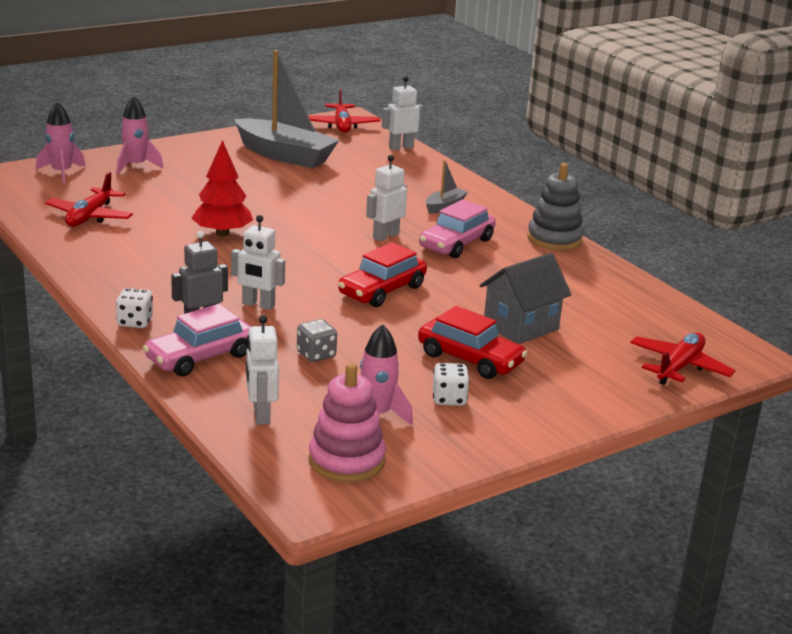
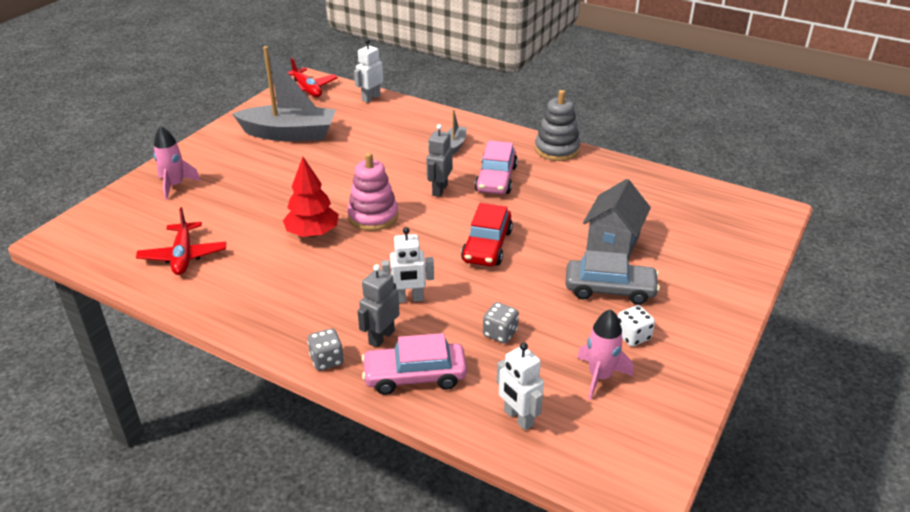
camera: 25 degrees left, 10 degrees up
(61, 173) = (115, 215): pink rocket -> none
(135, 322) = (327, 360): white dice -> grey dice
(200, 357) = (415, 376): pink car -> pink car turned 60 degrees clockwise
(346, 461) = (624, 436): pink stacking toy -> pink stacking toy (373, 216)
(385, 236) = (439, 190): white robot -> grey robot
(470, 359) = (609, 289): red car -> grey car
(679, 367) = (743, 239): red plane -> none

